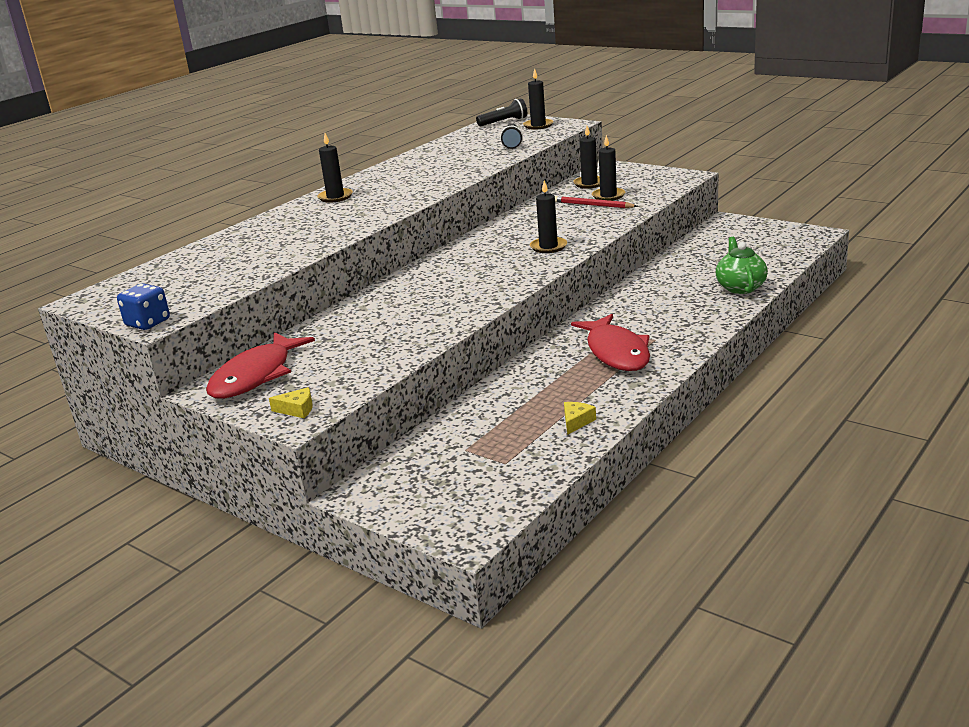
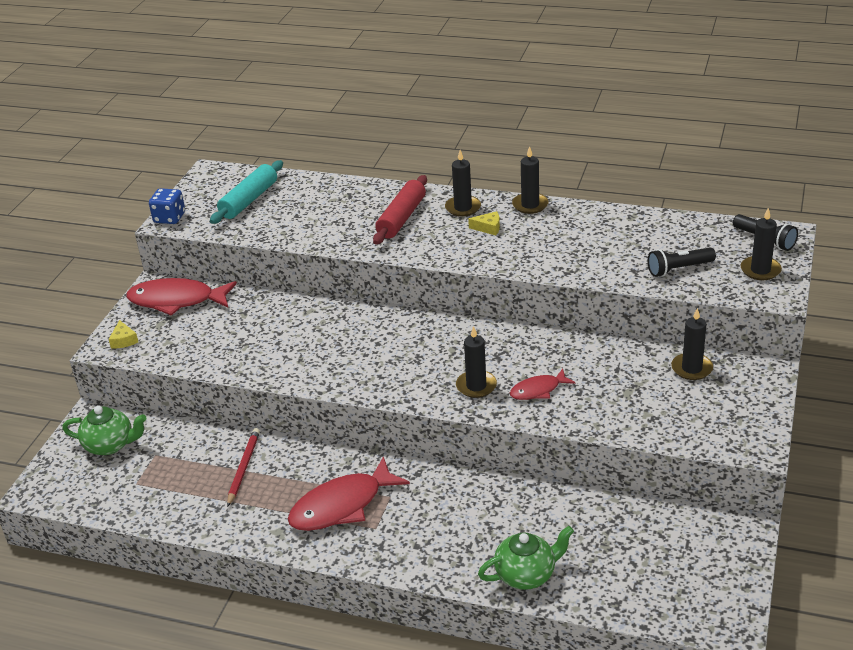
camera: 70 degrees right, 10 degrees up
(179, 281) = (249, 200): none -> turquoise rolling pin
(317, 218) = (401, 218): none -> red rolling pin
(423, 479) = (110, 445): none -> green teapot
(573, 227) = (538, 390): none -> red fish
(576, 422) = (204, 509): yellow cheese -> yellow cheese (488, 228)
(593, 205) = (615, 388): red pencil -> red pencil (243, 468)
(608, 196) = (652, 394): black candle -> black candle (530, 205)

